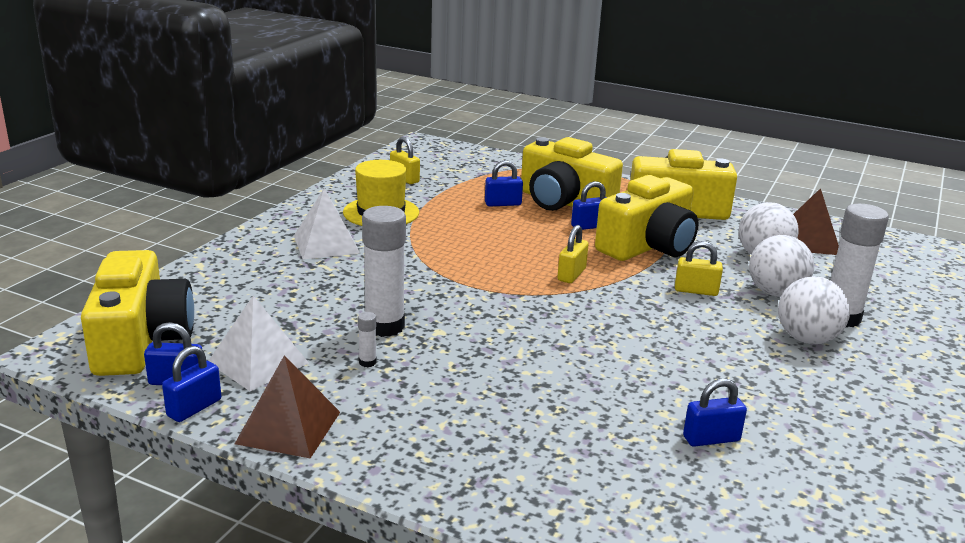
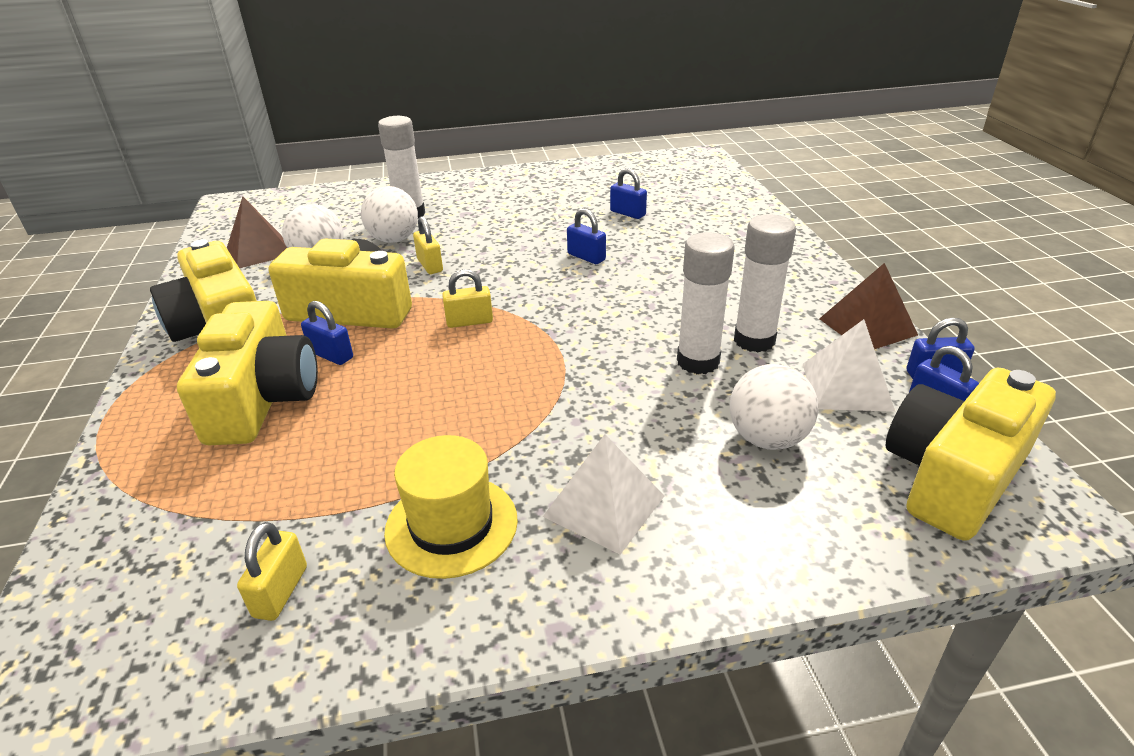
camera: 125 degrees left, 10 degrees up
(367, 362) = (754, 340): white glue stick -> white glue stick, size x2.45
(503, 204) = (312, 439): blue padlock -> blue padlock (586, 257)
(807, 339) = (460, 217): white ball -> white ball (767, 438)

